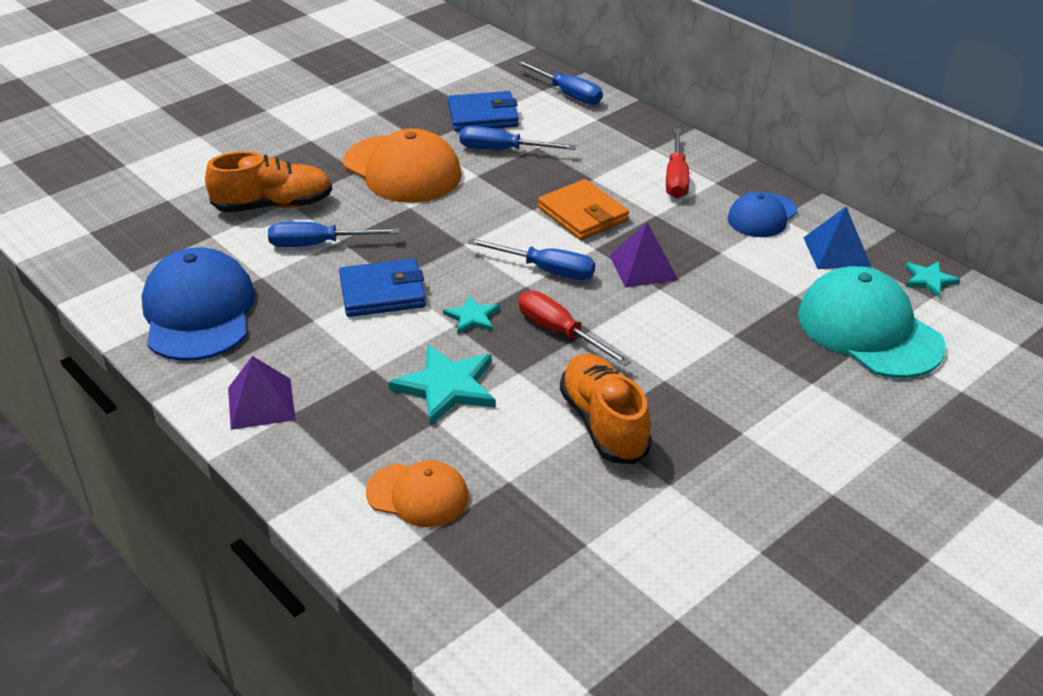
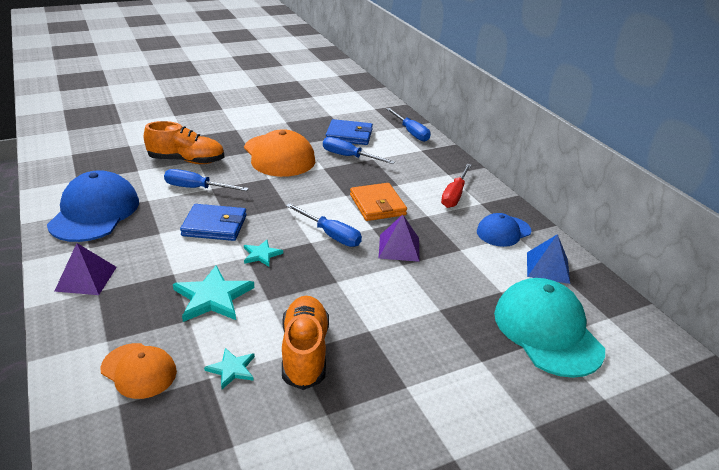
camera: 15 degrees right, 5 degrees down
(560, 332) = (314, 278): red screwdriver -> none
(929, 280) = (612, 304): turquoise star -> turquoise star (232, 369)

